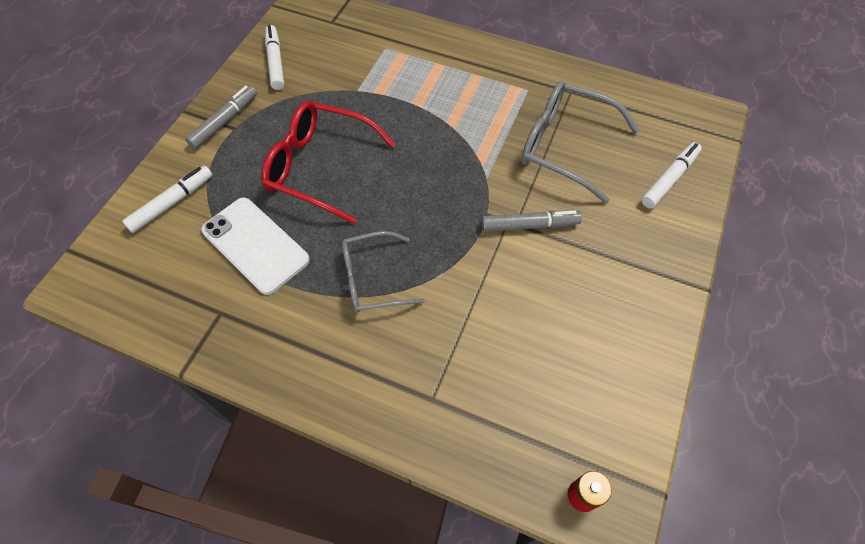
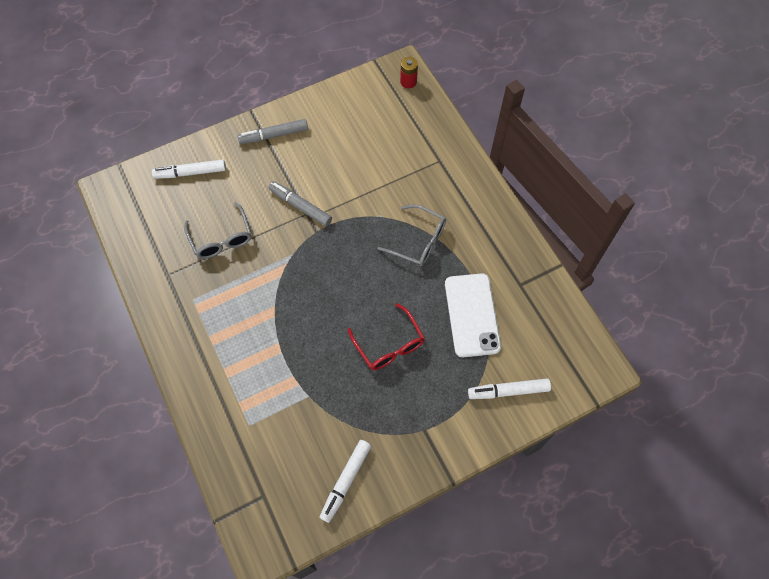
camera: 140 degrees left, 5 degrees up
(224, 122) = (428, 443): grey marker -> grey marker (274, 135)
(319, 167) = (389, 345): red glasses -> red glasses, size x0.66
(564, 146) = (221, 239): grey glasses -> grey glasses, size x0.66

